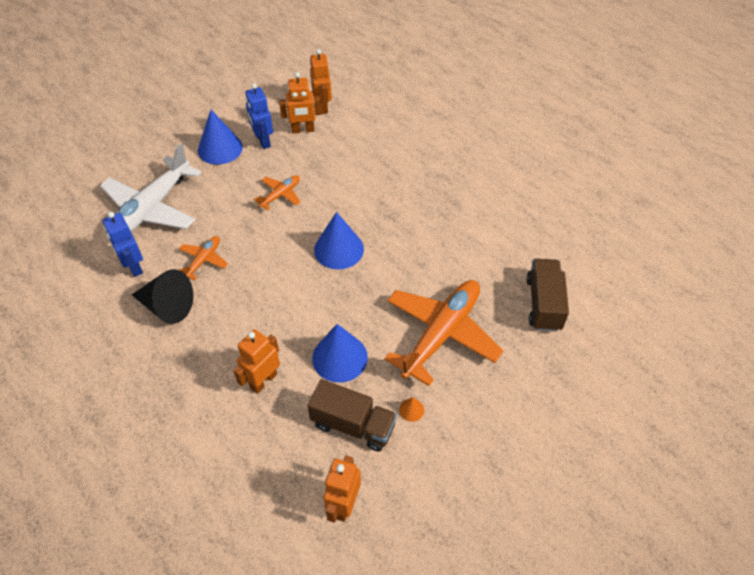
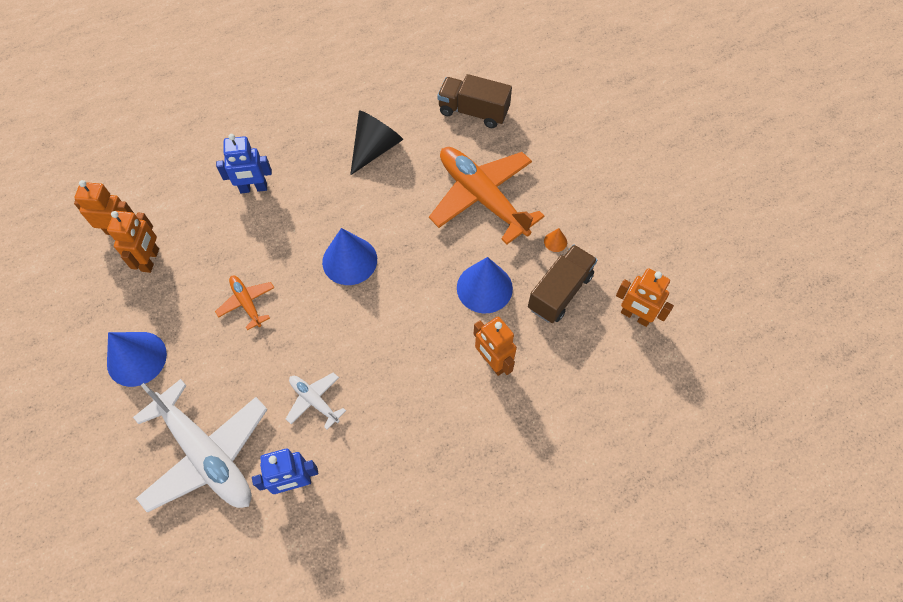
camera: 75 degrees left, 10 degrees up
(167, 306) = (368, 448): black cone -> black cone (375, 148)
(203, 260) = (314, 401): orange plane -> white plane
(263, 141) = (147, 307): blue robot -> blue robot (253, 188)

